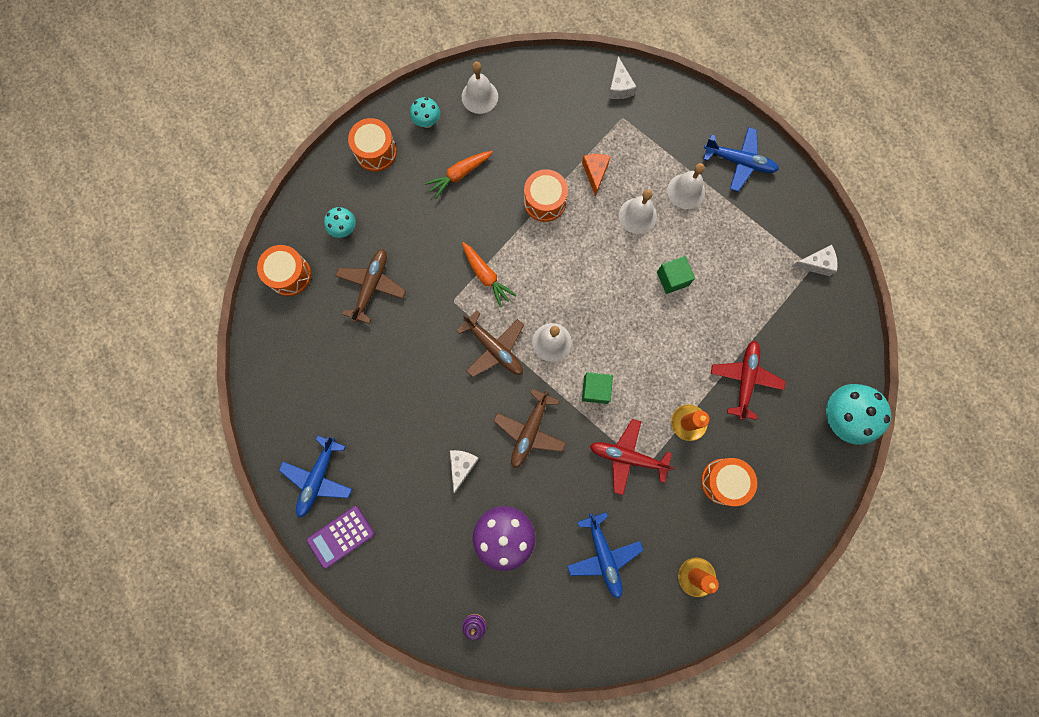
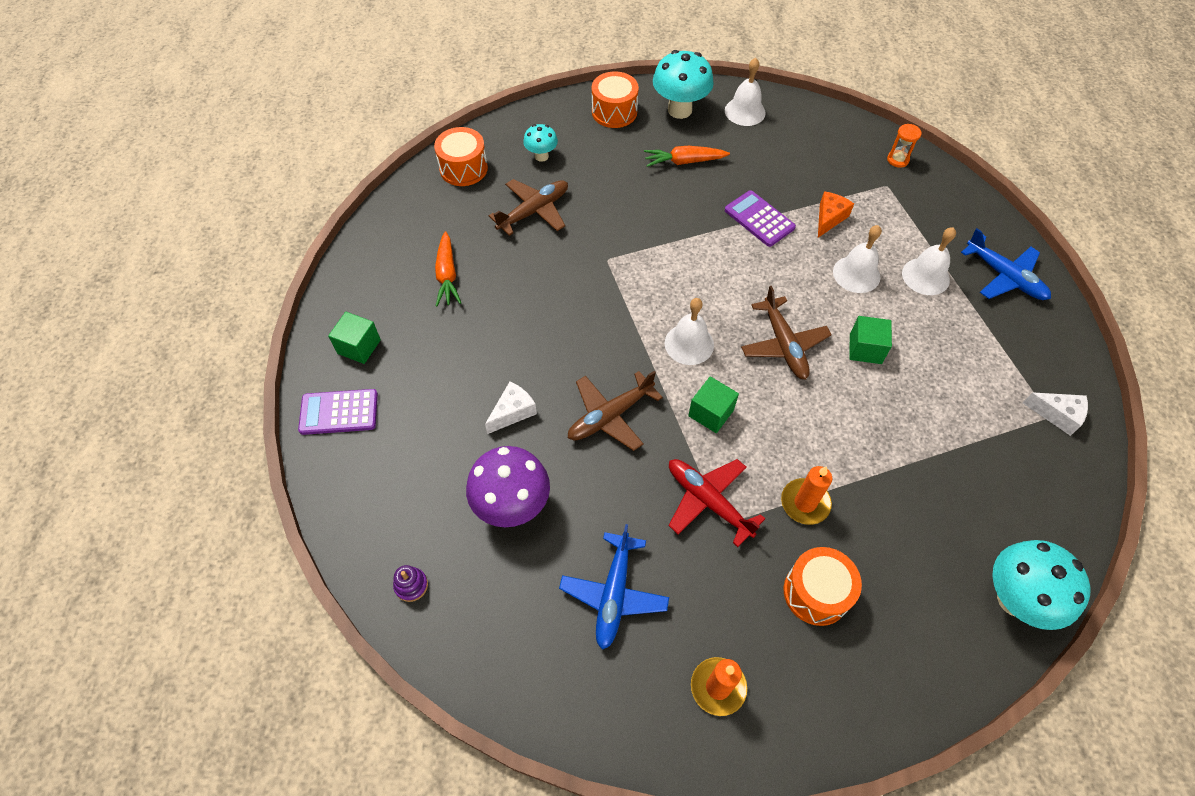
camera: 30 degrees right, 20 degrees down
(318, 478) = (359, 346): blue plane -> green cube
(427, 122) = (679, 110): turquoise mushroom -> turquoise mushroom, size x1.81
(486, 276) = (656, 254): orange carrot -> orange carrot (447, 275)
(494, 348) = (622, 320): brown plane -> brown plane (783, 344)
(544, 201) = (759, 219): orange drum -> purple calculator
(619, 87) = (898, 160): white cheese -> orange hourglass
(745, 380) = (903, 493): red plane -> none

